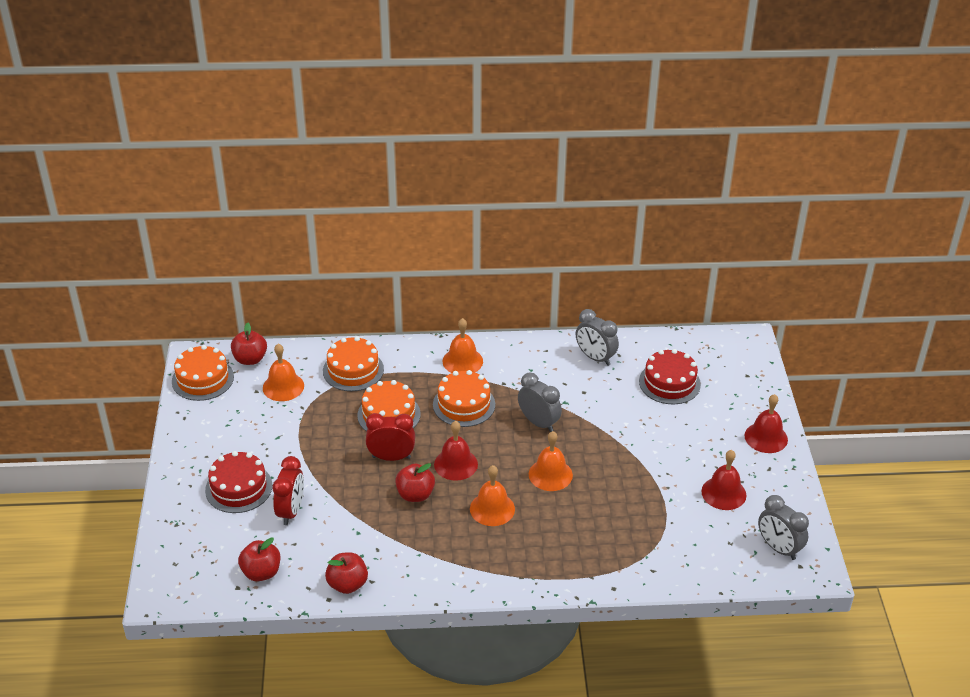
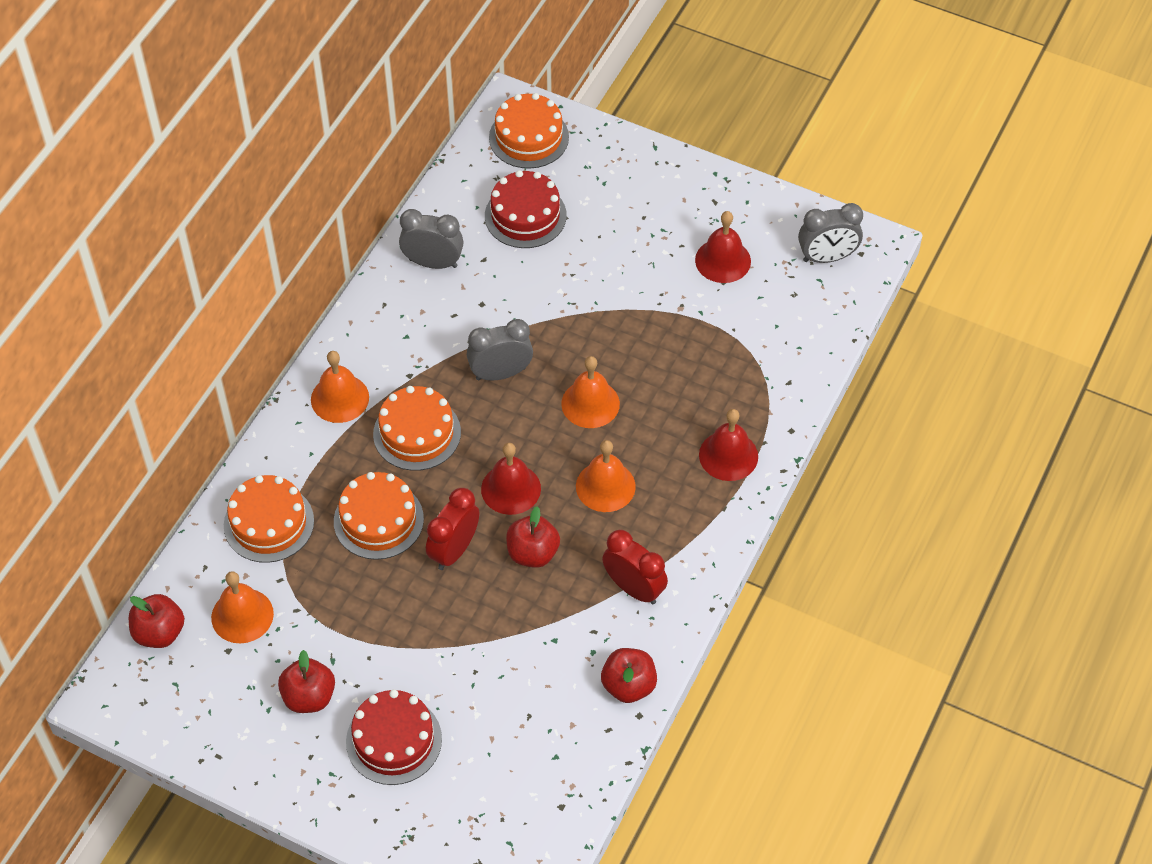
camera: 60 degrees left, 15 degrees up
(202, 379) = (157, 705): orange cake -> orange cake (529, 137)
(261, 572) = (553, 770): red apple -> red apple (309, 697)
(291, 511) = (473, 697): red clock -> red clock (634, 588)
(595, 358) = (433, 263): grey clock -> grey clock turned 150 degrees counterclockwise
(766, 437) = (668, 178): red bell -> red bell (728, 455)

